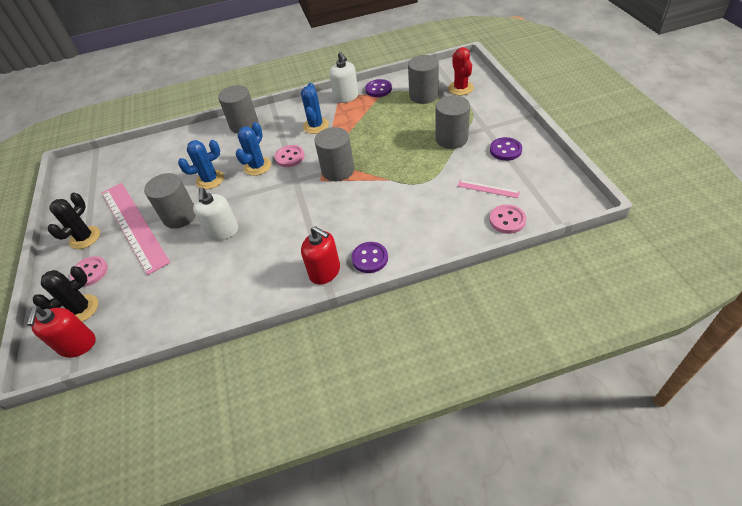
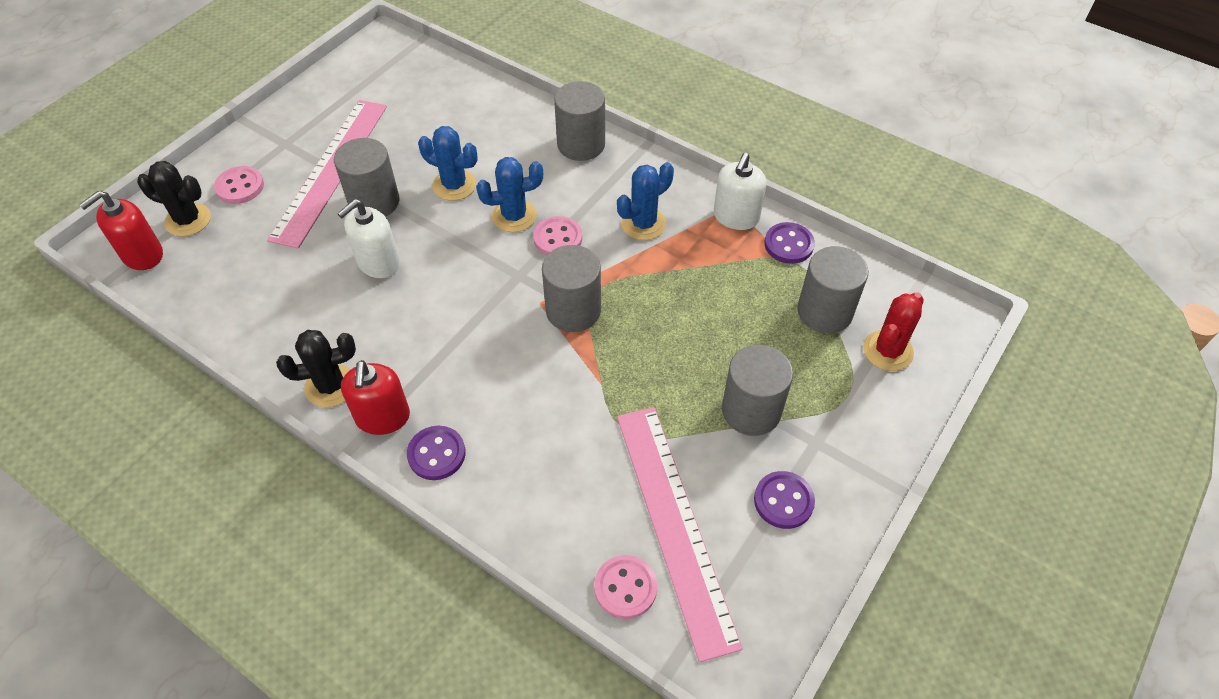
camera: 45 degrees right, 5 degrees up
(85, 238) = (284, 141): black cactus -> black cactus (330, 386)
(488, 189) = (674, 524): pink ruler -> pink ruler, size x2.47

